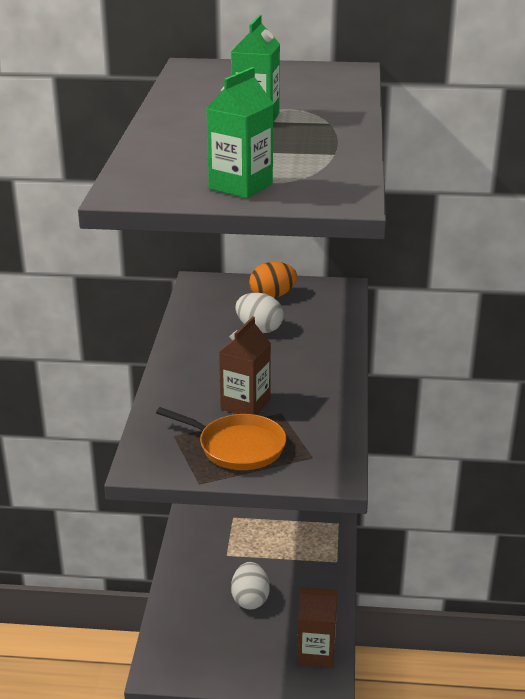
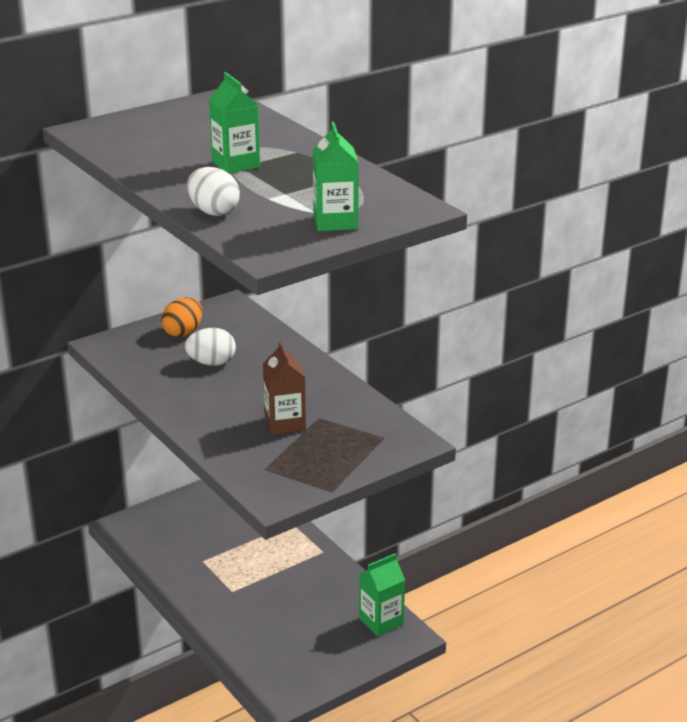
camera: 40 degrees left, 0 degrees up
(238, 447) = (323, 454): orange pan -> none
(250, 599) = (290, 612): white egg -> white egg (213, 212)
(316, 653) = (381, 621): brown carton -> green carton

